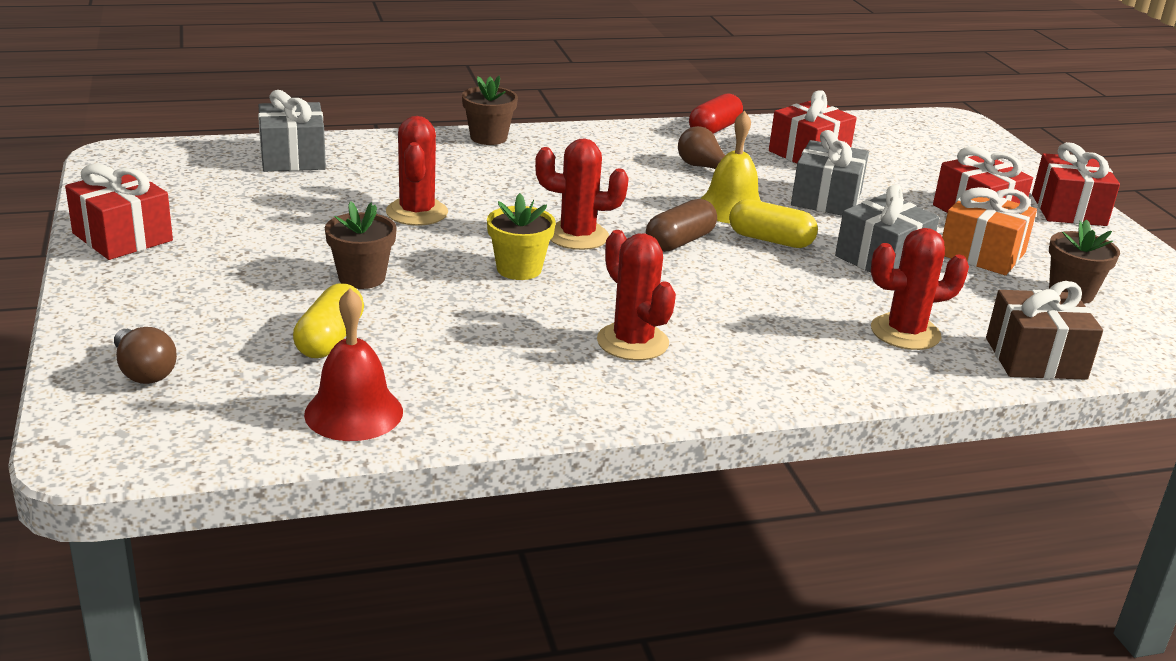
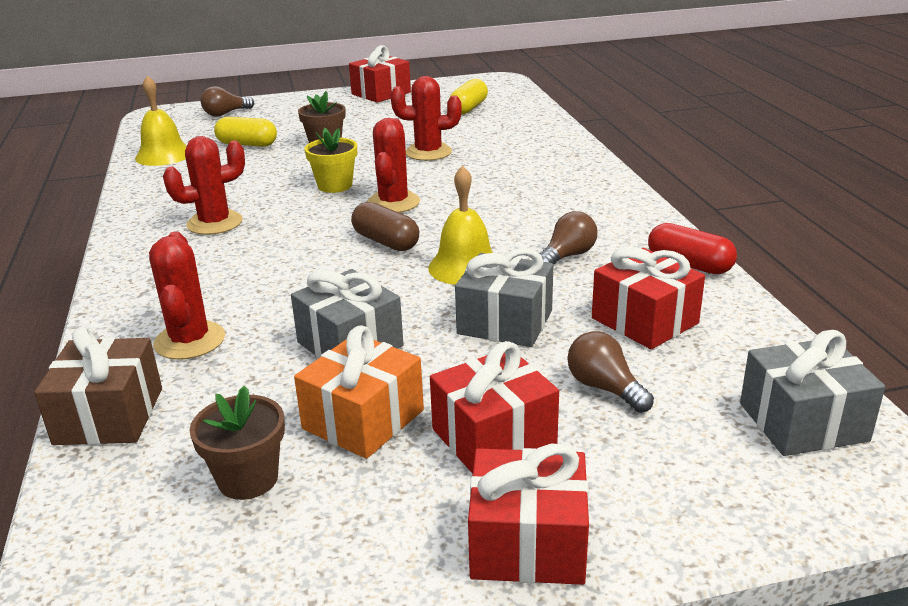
camera: 95 degrees right, 0 degrees up
(292, 158) = (514, 115): grey gift -> grey gift (803, 422)
(353, 412) = (163, 155): red bell -> yellow bell
(488, 138) = (591, 166): brown flower pot -> none
(770, 240) = (392, 283): yellow capsule -> yellow capsule (468, 108)
(904, 175) = (605, 388): none -> brown light bulb

